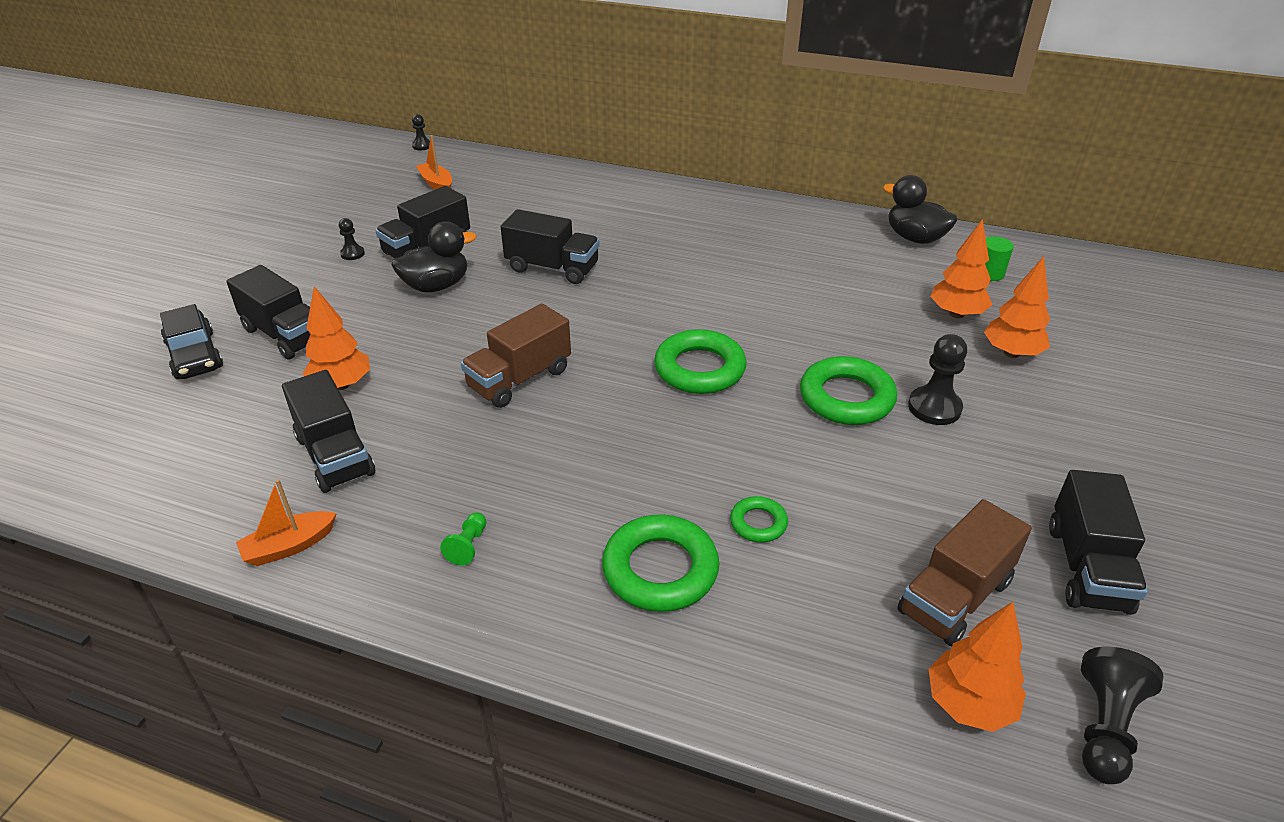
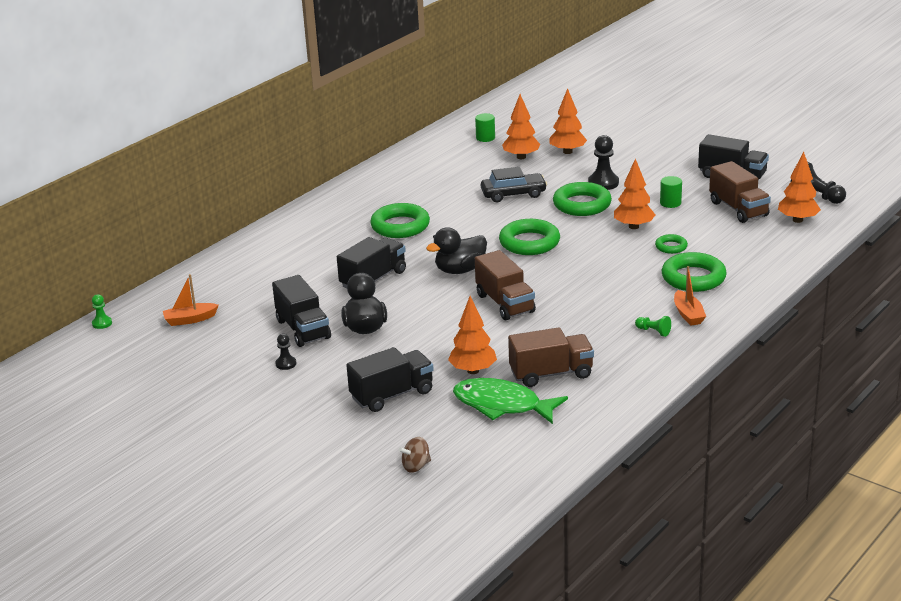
camera: 70 degrees left, 10 degrees down
(125, 383) = (416, 466): none -> brown spinning top
(194, 355) = (395, 436): black car -> black car (513, 194)
(255, 425) = (502, 405): none -> green fish
(289, 546) = (630, 390): orange boat -> orange boat (688, 314)
(335, 455) = (551, 374): black truck -> brown truck
(422, 146) = (102, 323): black pawn -> green pawn
(693, 259) = (400, 226): none -> green ring
(805, 466) = (633, 226): none -> orange tree
(915, 238) = (428, 149): black duck -> black duck (460, 270)
(917, 497) = (670, 203): none -> green cylinder

